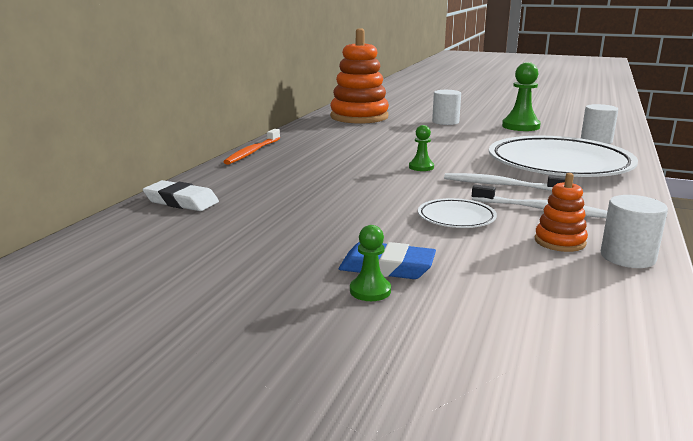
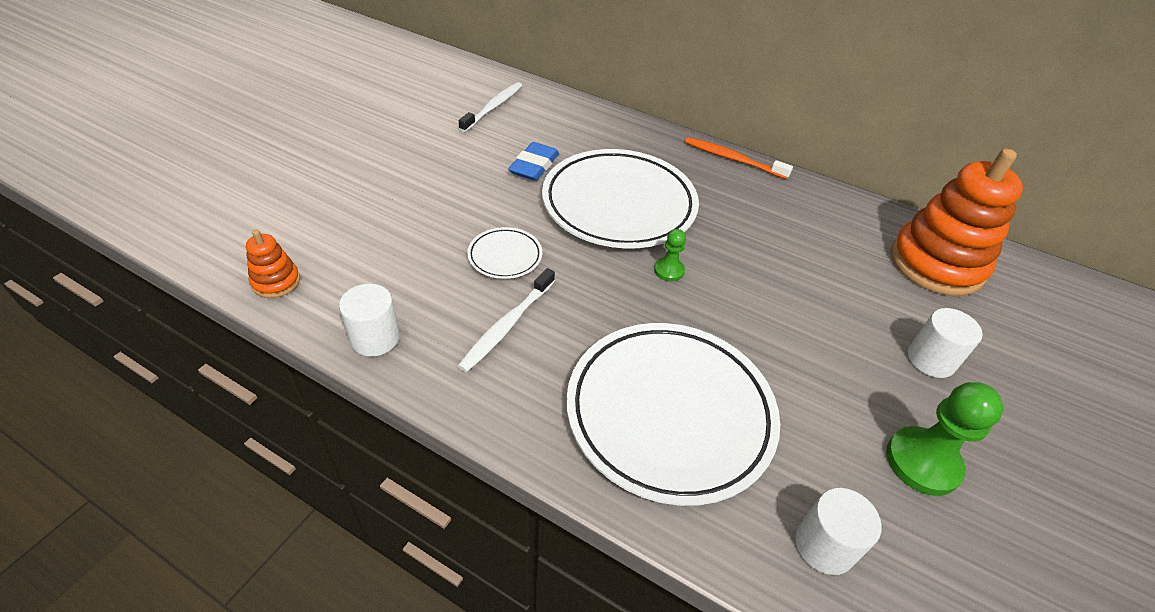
camera: 95 degrees right, 25 degrees up
(181, 201) = (587, 119): white eraser -> none
(343, 183) = (619, 204): none -> white plate
(370, 291) = (396, 185): green pawn -> none
(387, 267) = (425, 197): blue eraser -> blue eraser (534, 166)
(501, 185) = (592, 319): white toothbrush -> white toothbrush (493, 107)
(559, 241) = (426, 306): orange stacking toy -> orange stacking toy (276, 282)

